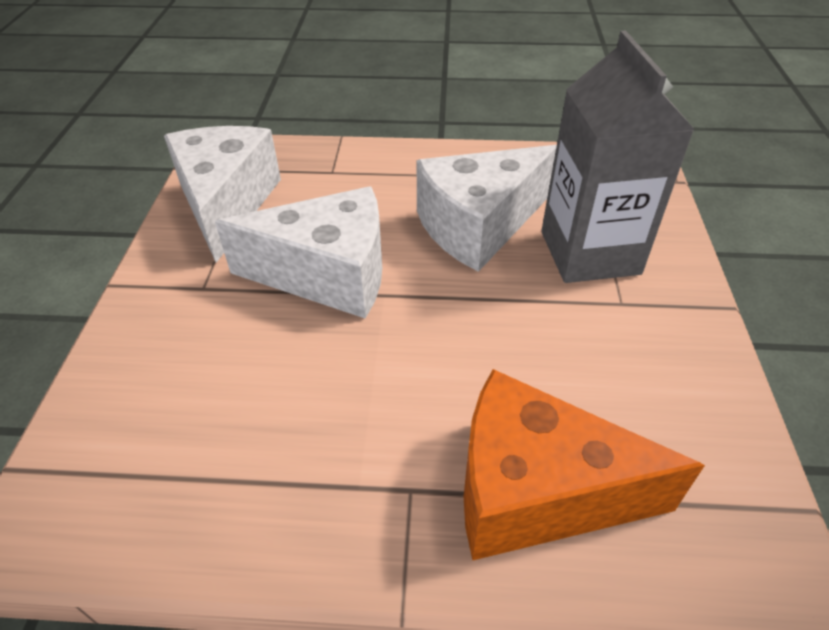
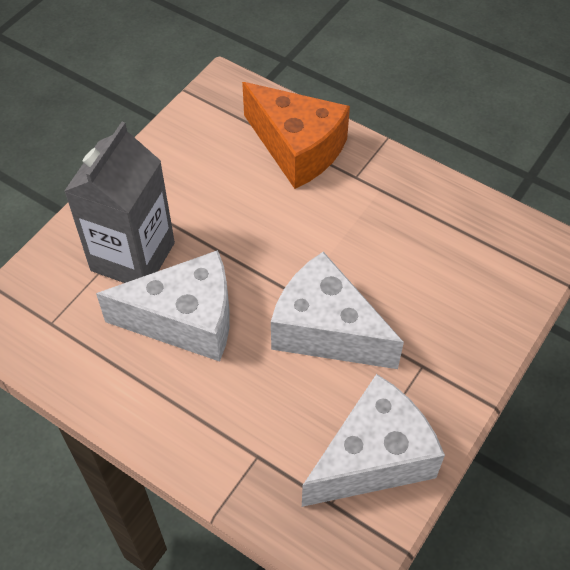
camera: 150 degrees left, 10 degrees up
(227, 204) = (373, 458): white cheese -> white cheese turned 150 degrees counterclockwise

